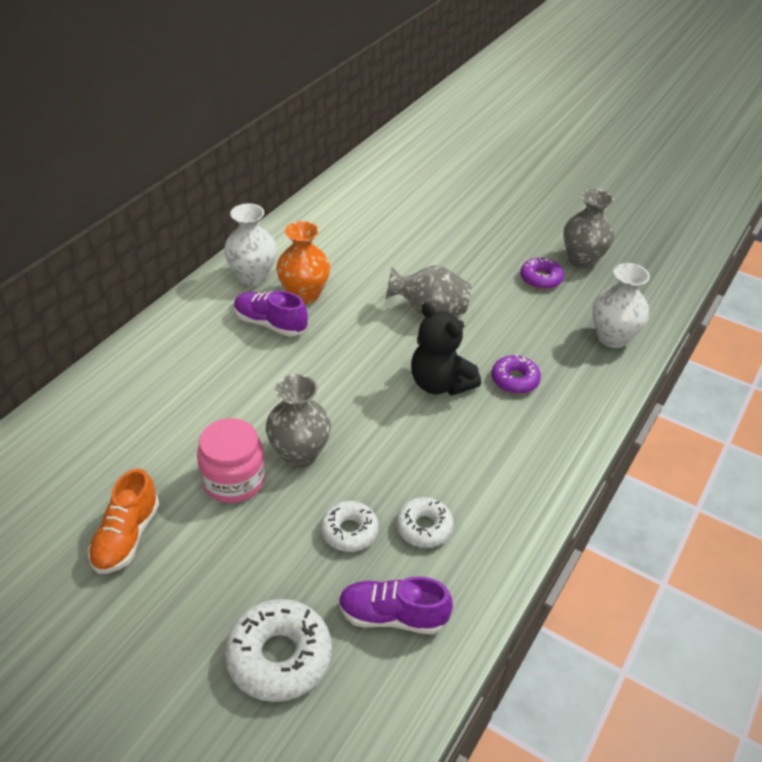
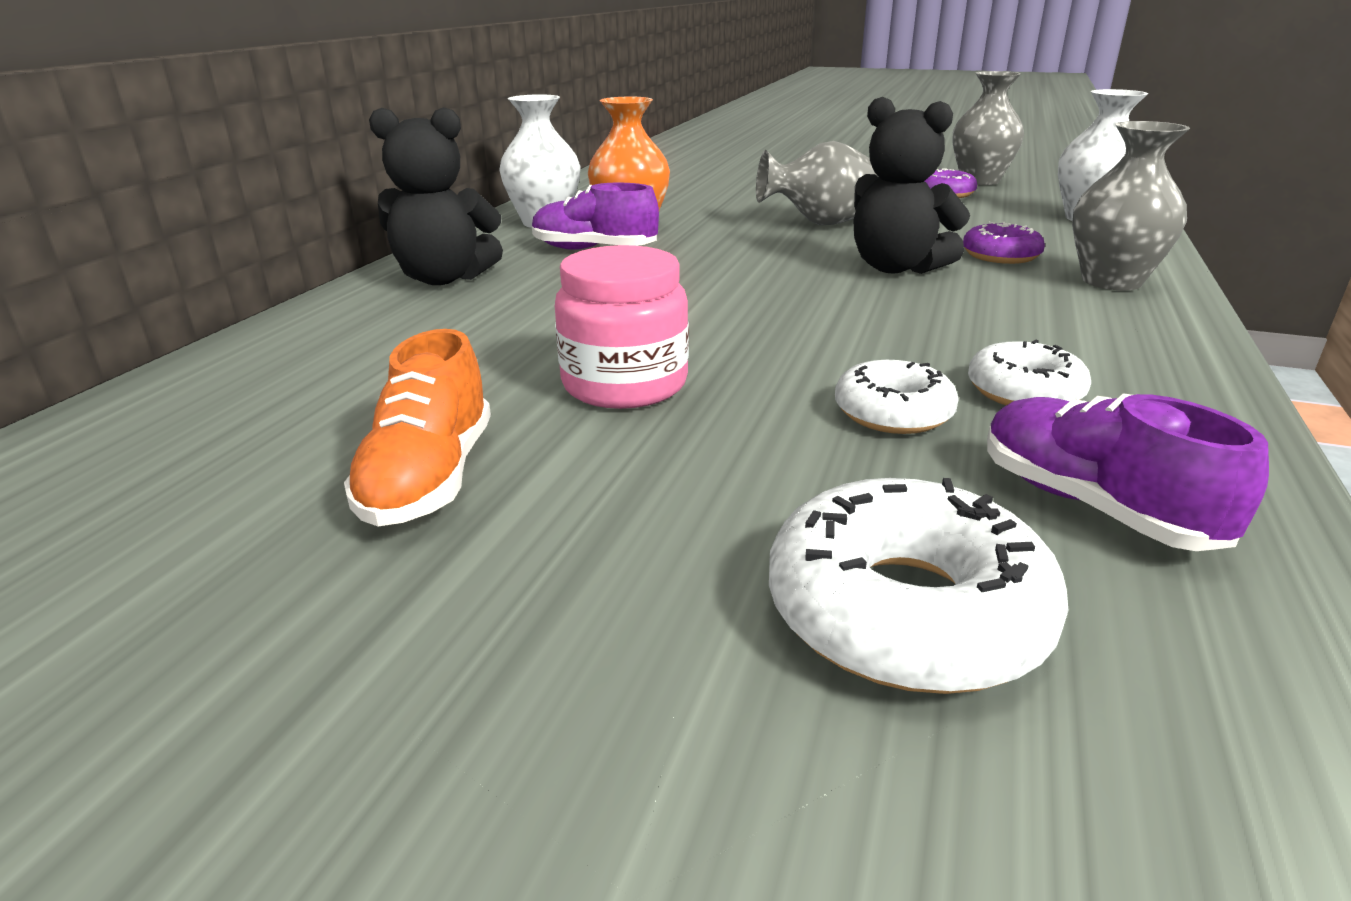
camera: 10 degrees left, 15 degrees down
(173, 346) = (444, 278): none -> black teddy bear
(299, 454) = (727, 346): grey vase -> grey vase (1111, 281)
(392, 616) = (1093, 506): purple shoe -> purple shoe turned 60 degrees clockwise

